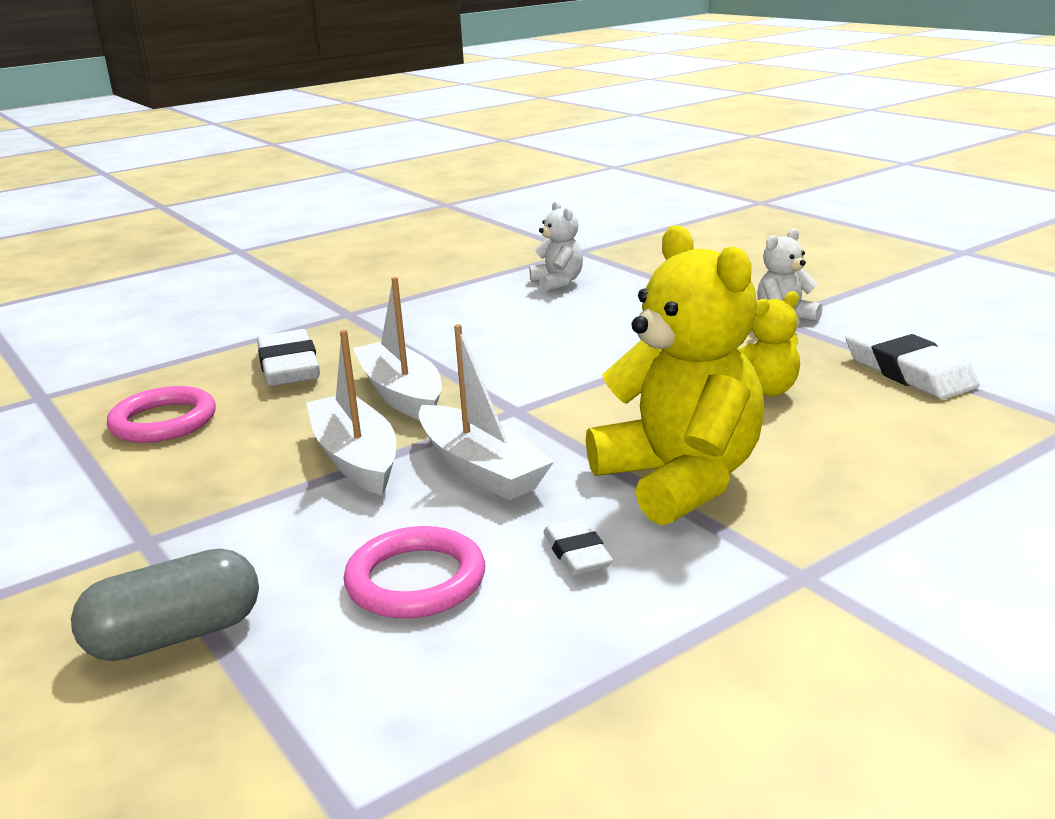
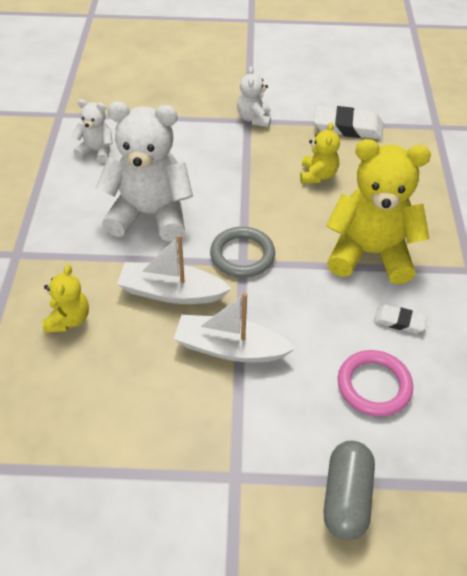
camera: 55 degrees left, 25 degrees up
(163, 421) = (80, 412): pink ring -> none
(289, 367) = (68, 319): white eraser -> yellow teddy bear
(481, 469) = (292, 309): white boat -> none
(507, 339) = (150, 214): none -> white teddy bear
(527, 405) = (242, 255): none -> grey ring

